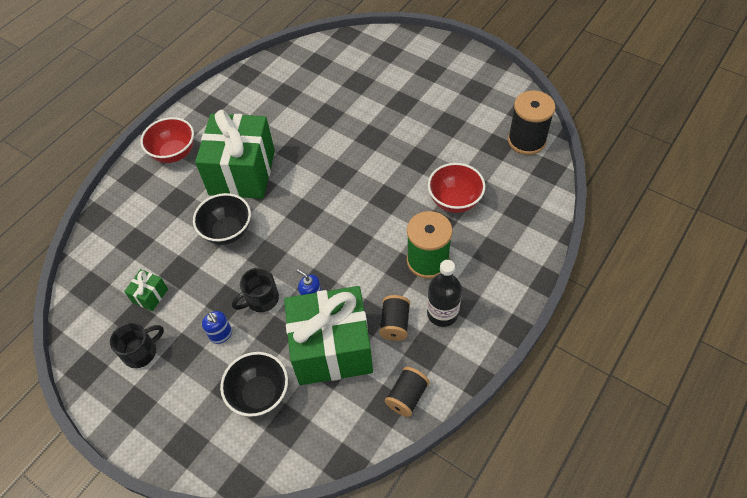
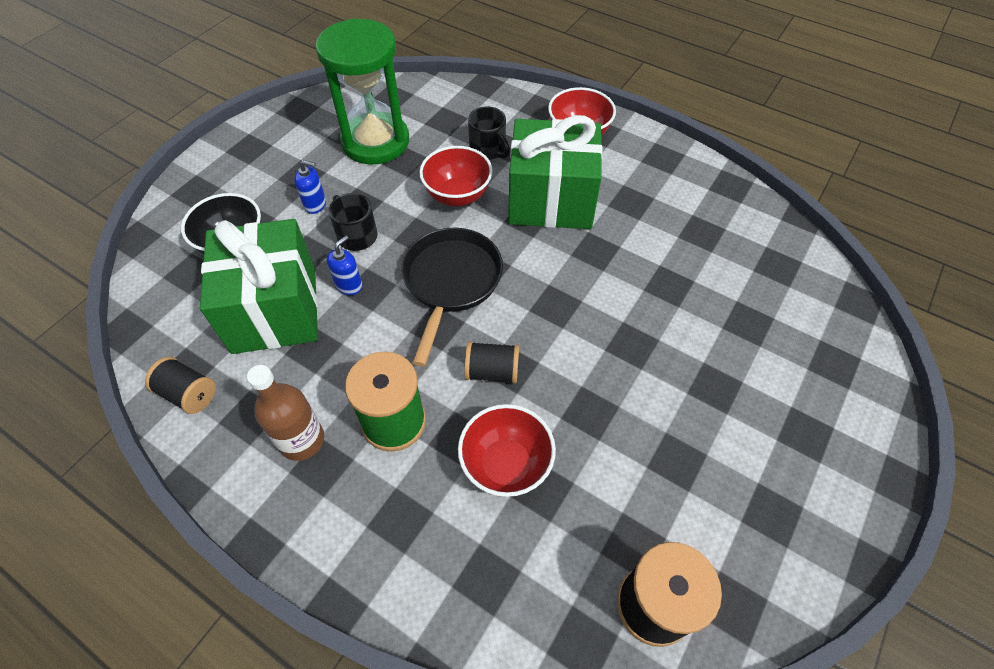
camera: 85 degrees right, 0 degrees up
(141, 352) = (308, 144): black mug -> black mug (488, 150)
(150, 295) = (375, 141): green gift -> green hourglass
(221, 335) = (315, 204): blue soap dispenser -> blue soap dispenser turned 135 degrees counterclockwise
(227, 231) = (457, 195): black bowl -> red bowl
(314, 233) = (451, 282): none -> black pan
(395, 324) = (296, 379): black spool -> black spool (492, 371)
(442, 313) = (302, 440): black bottle -> brown bottle

